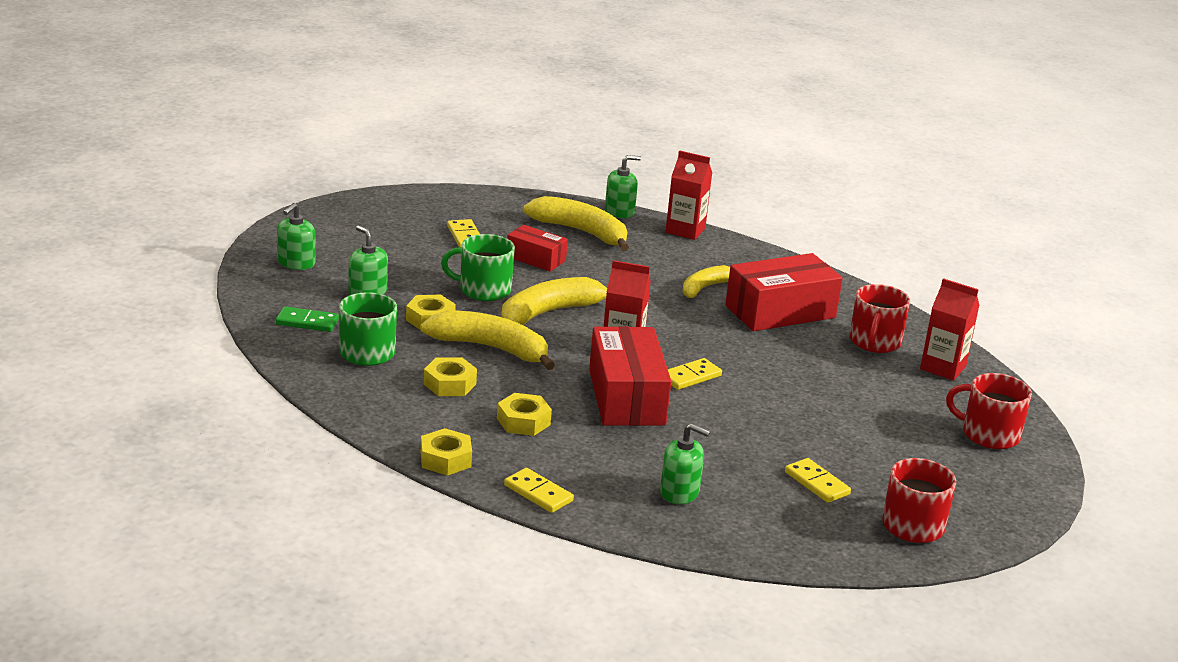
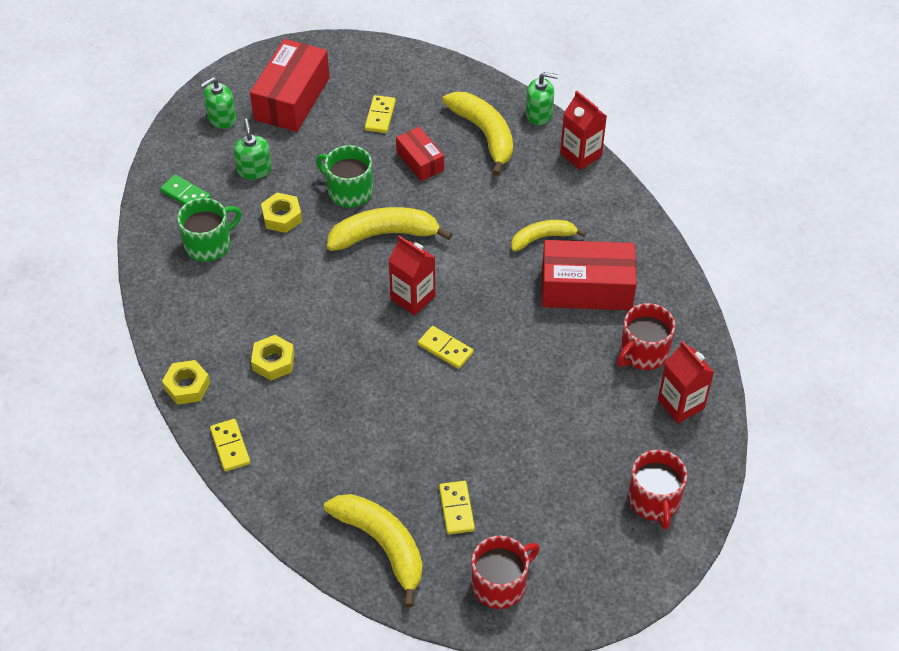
camera: 30 degrees right, 25 degrees up
(450, 384) = (246, 300): yellow nut -> none
(491, 348) = (306, 266): yellow banana -> yellow banana (383, 544)
(626, 397) = (375, 358): red box -> red box (292, 98)
(679, 492) = (338, 482): green soap dispenser -> none
(690, 377) = (445, 349): yellow domino -> yellow domino turned 45 degrees clockwise
(988, 434) = (654, 500): red mug -> red mug turned 150 degrees counterclockwise

